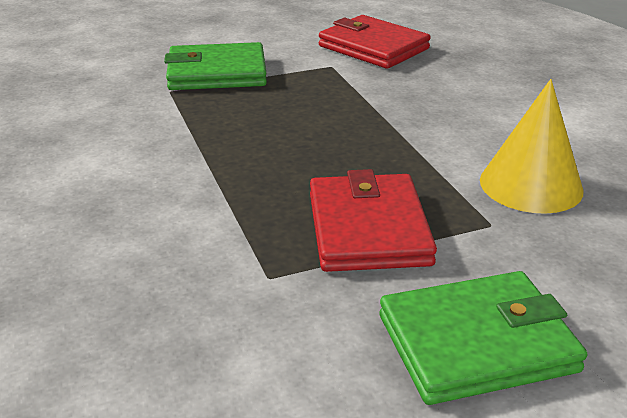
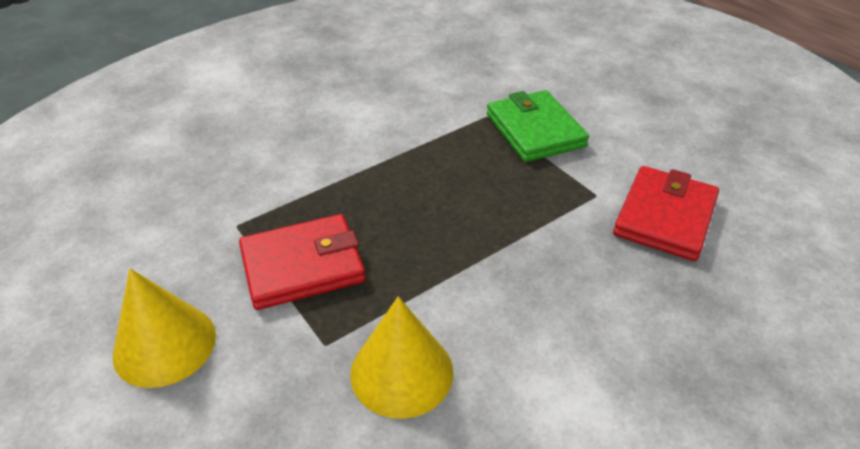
camera: 75 degrees right, 10 degrees up
(476, 343) = (165, 344): green wallet -> yellow cone

